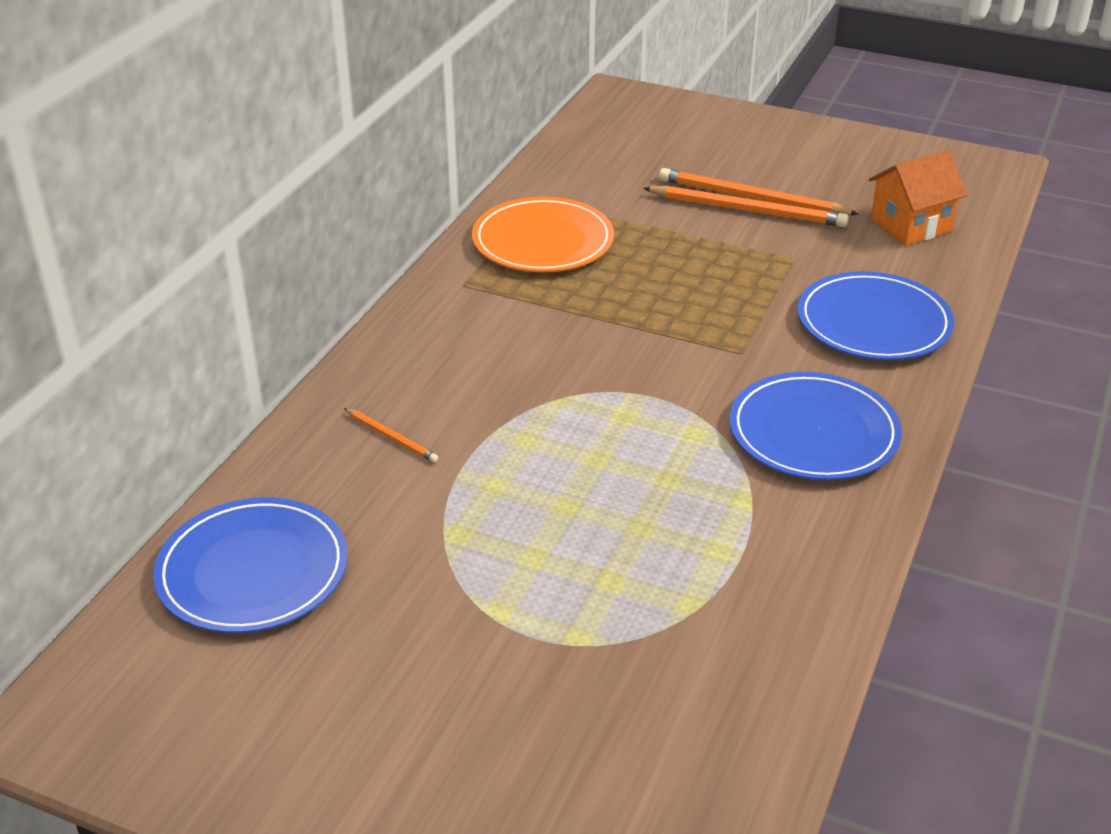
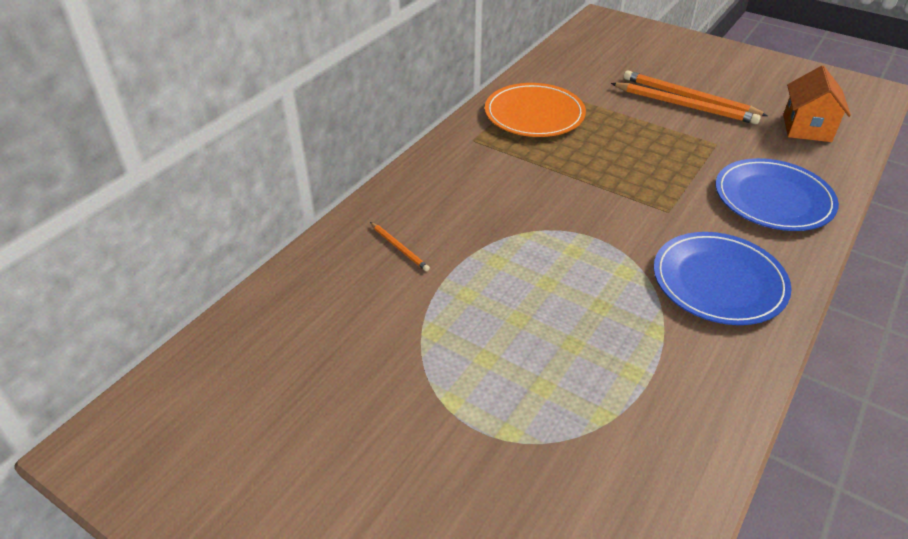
camera: 10 degrees right, 5 degrees up
(253, 571) = (276, 341): blue plate -> none
(910, 226) = (806, 128): orange house -> orange house turned 60 degrees counterclockwise

